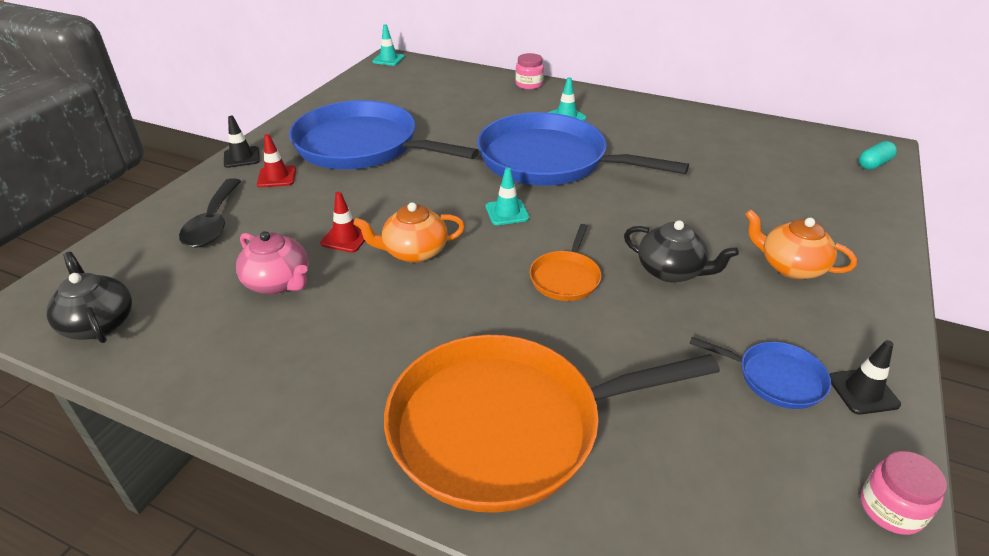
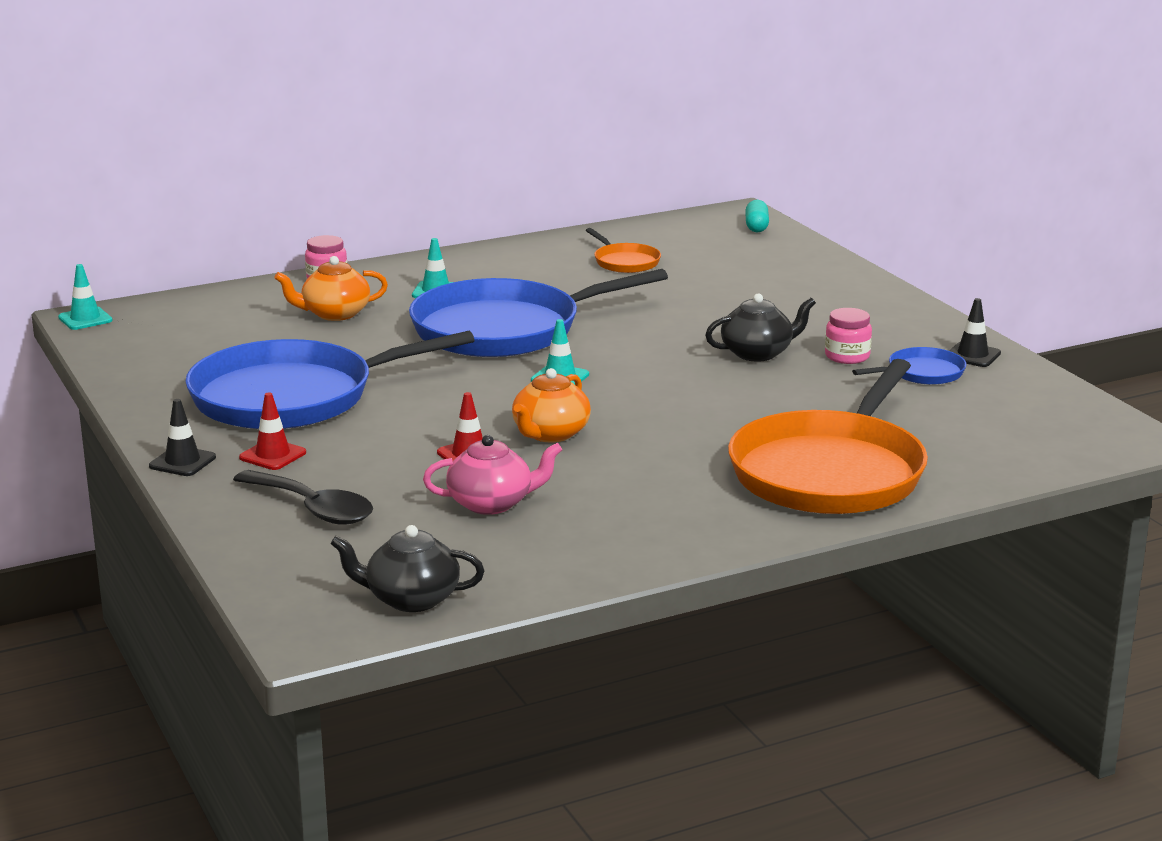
camera: 50 degrees left, 15 degrees down
(565, 277) = (698, 391): orange pan -> orange pan (625, 262)
(790, 267) = (824, 315): orange teapot -> orange teapot (335, 314)
(891, 509) = (1063, 393): pink jar -> pink jar (847, 356)

